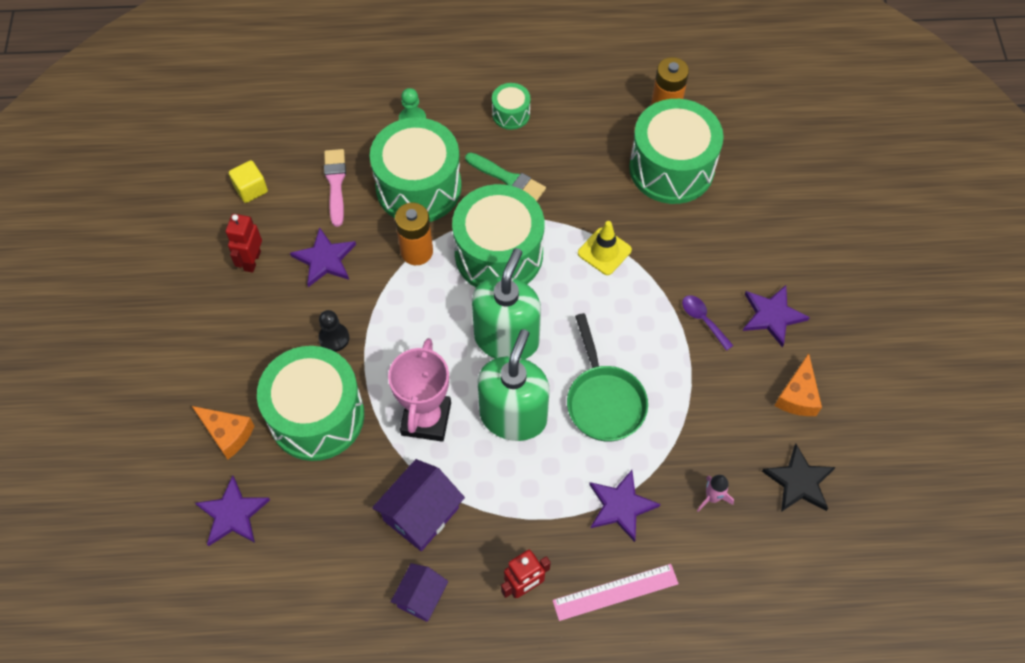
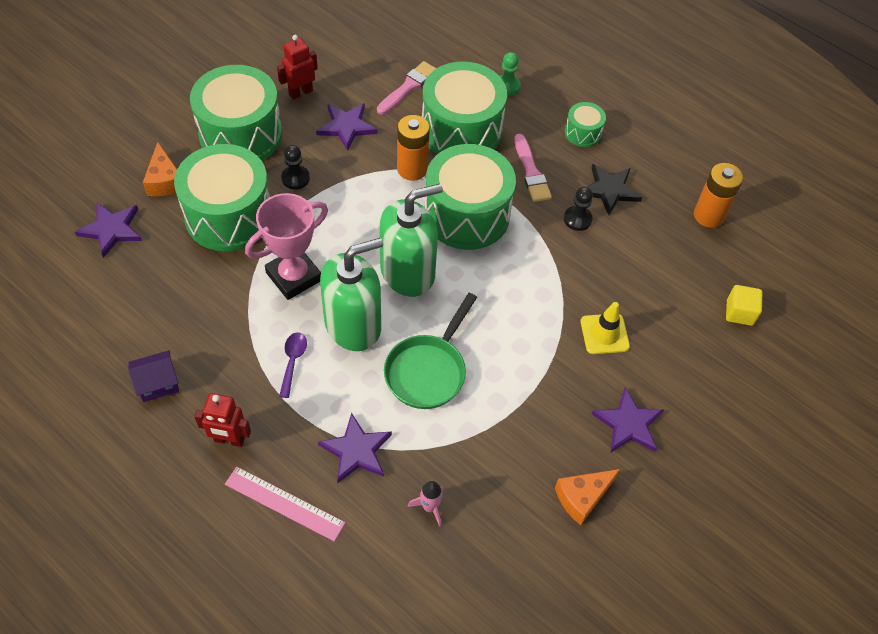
camera: 40 degrees right, 5 degrees down
(251, 189) = (350, 50): yellow cube -> yellow cube (739, 313)
(421, 514) = (219, 332): purple house -> none
(508, 178) = (531, 172): green brush -> pink brush
(580, 189) = (577, 219): none -> black pawn
(604, 251) = (546, 273): yellow traffic cone -> yellow traffic cone (604, 334)
(671, 168) = (666, 258): green drum -> green drum (240, 134)
(703, 320) = (568, 381): purple spoon -> purple spoon (293, 361)
(799, 481) = (510, 559): black star -> black star (609, 190)

